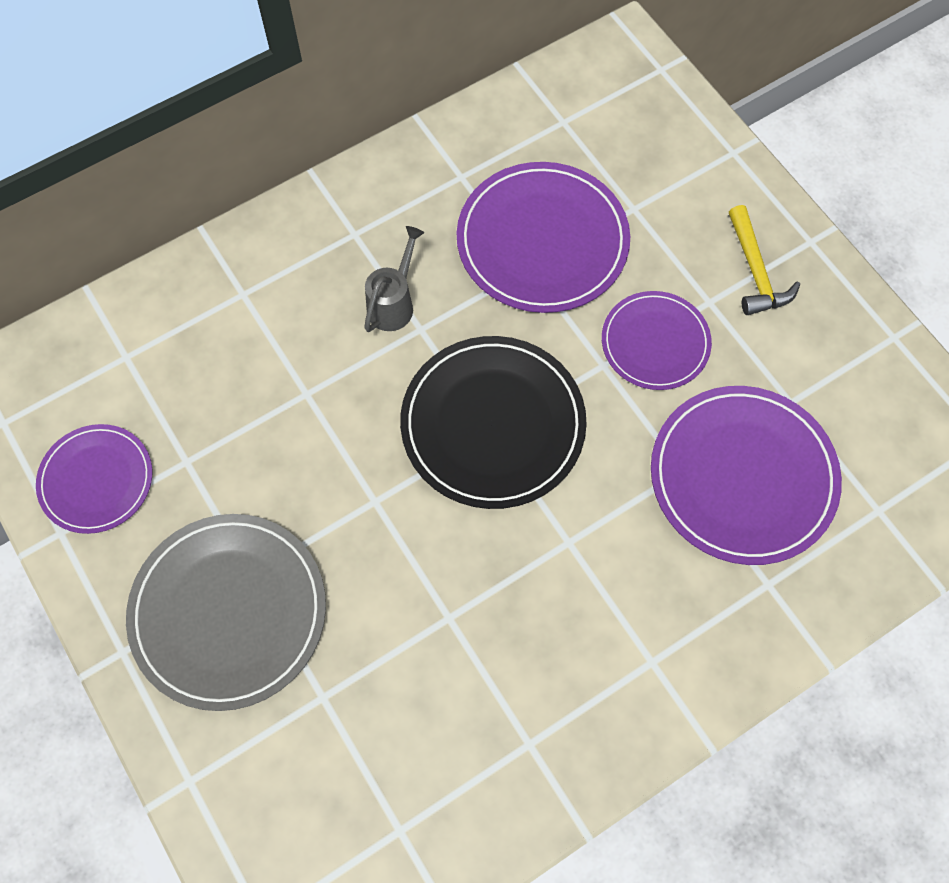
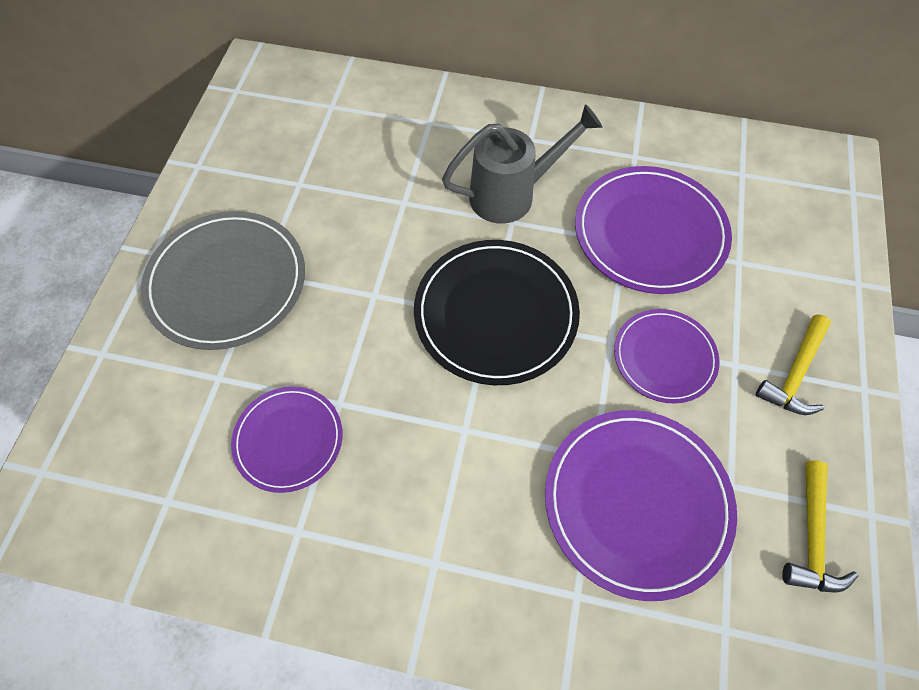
camera: 45 degrees right, 5 degrees down
(96, 480) = (245, 155): purple plate -> purple plate (288, 440)
(393, 303) = (511, 194): grey watering can -> grey watering can, size x1.62
(872, 390) = (812, 536): none -> yellow hammer

